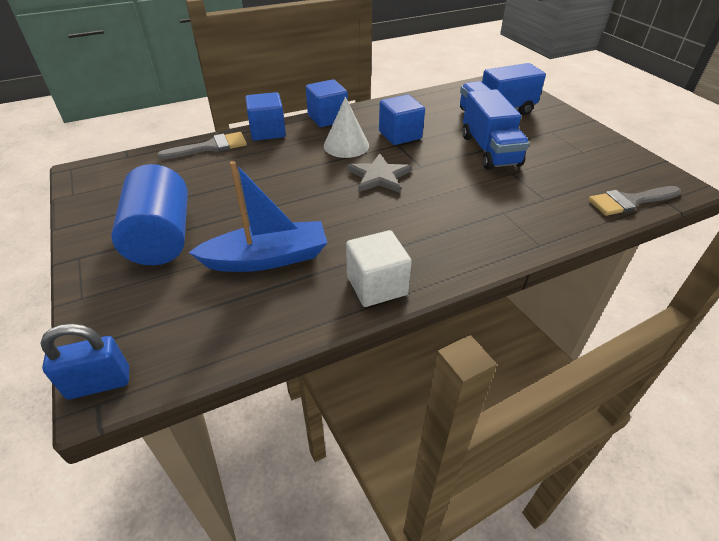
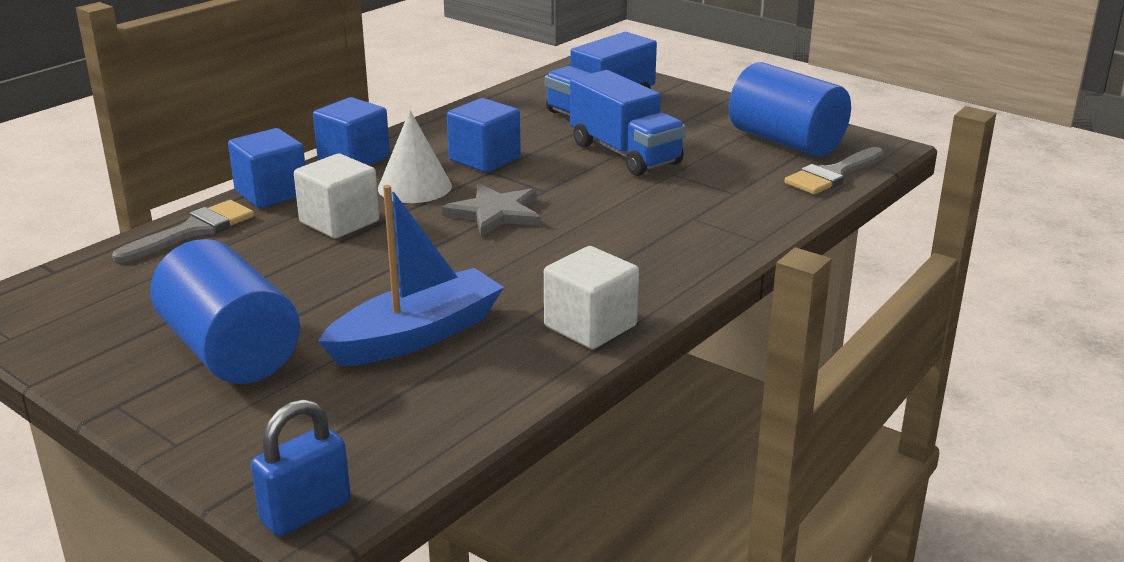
camera: 25 degrees left, 15 degrees down
(287, 160) = (339, 222): none -> white cube
(609, 165) = (786, 142): none -> blue cylinder

